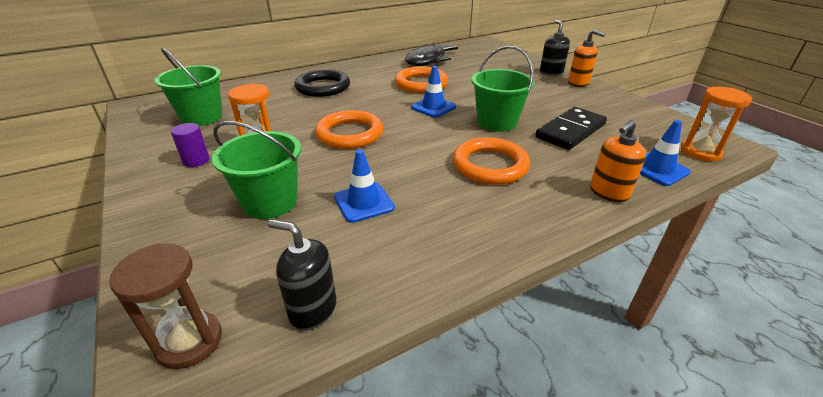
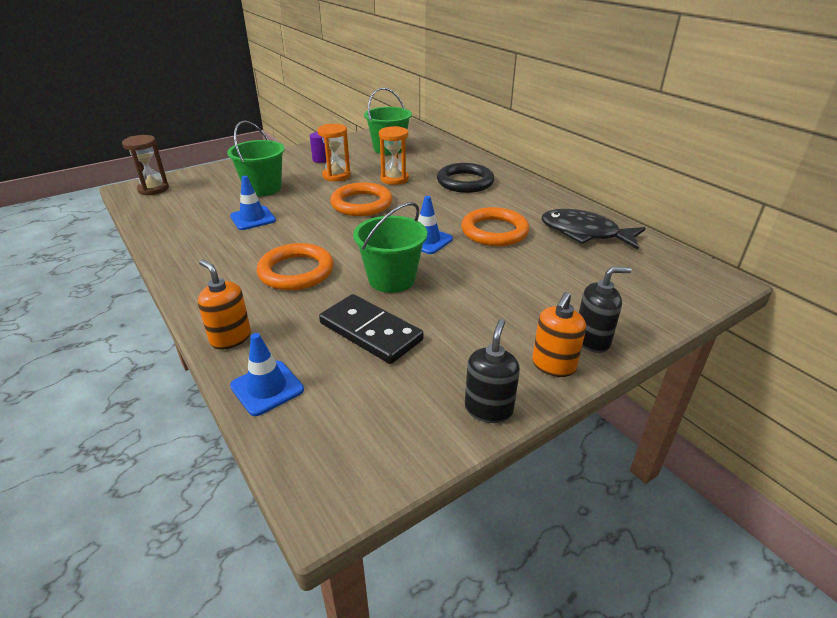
camera: 85 degrees right, 0 degrees up
(313, 309) = (156, 213): black soap dispenser -> black soap dispenser (488, 409)
(700, 152) = (304, 448): orange hourglass -> orange hourglass (394, 179)

